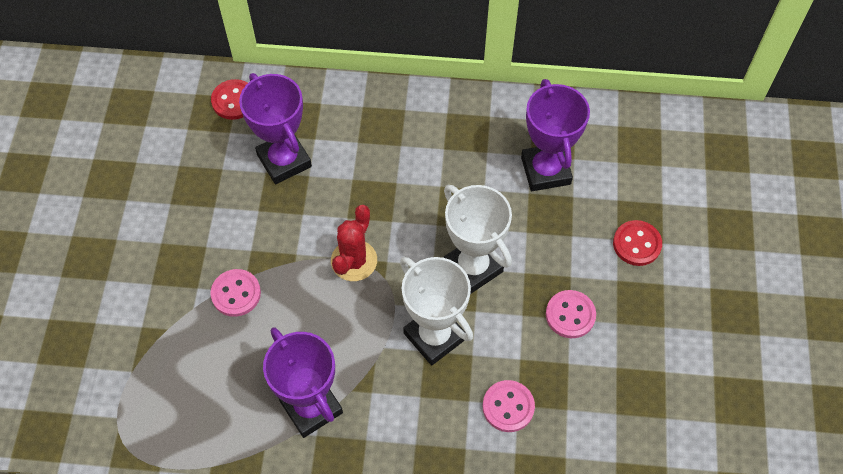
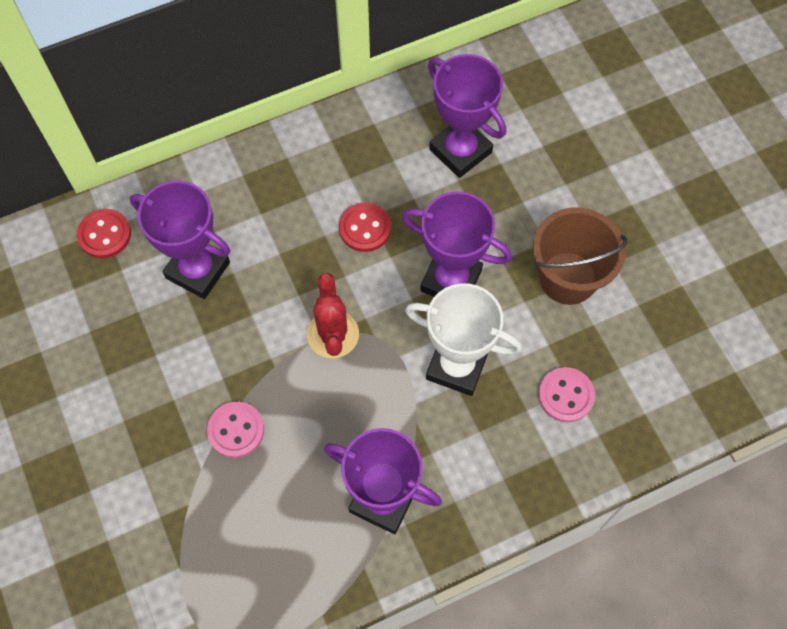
camera: 30 degrees left, 5 degrees up
(473, 267) = (451, 280): white trophy -> purple trophy
(570, 315) = (568, 278): pink button -> brown bucket
(637, 244) = (586, 179): red button -> red button (365, 228)

